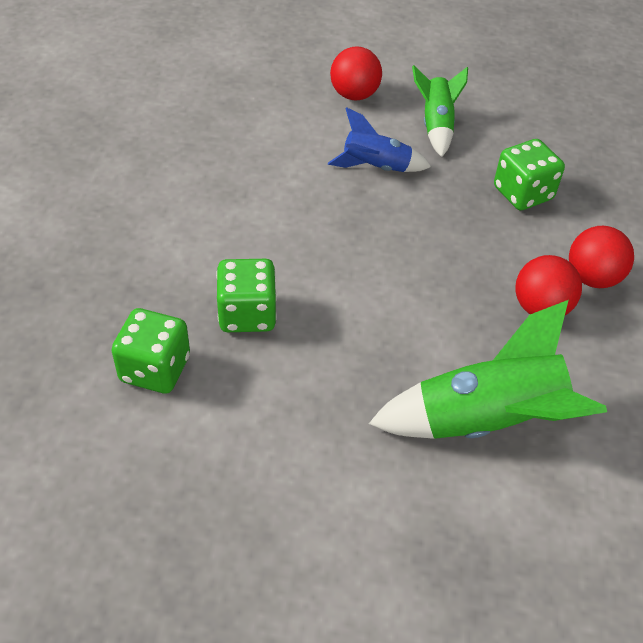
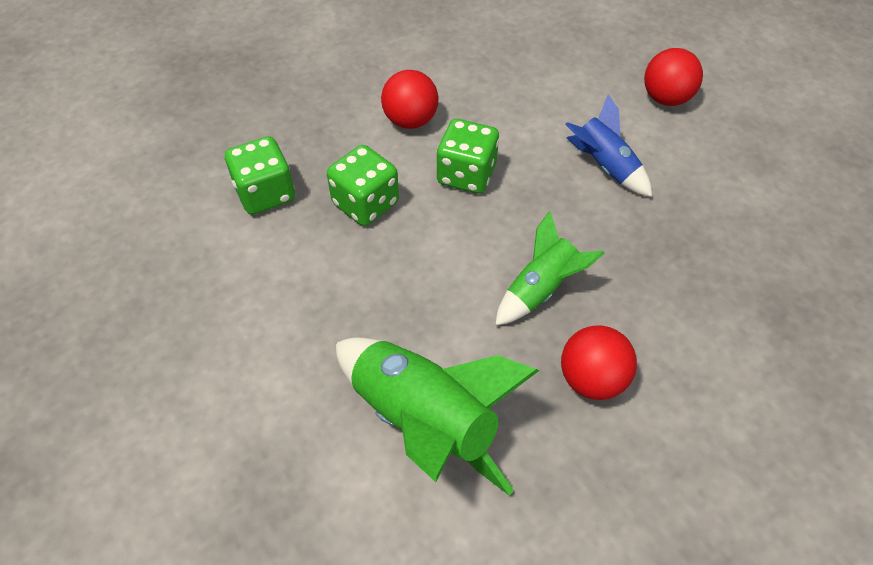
camera: 50 degrees right, 5 degrees up
(436, 125) = (707, 168): green rocket -> green rocket (541, 289)
(523, 193) = (711, 277): green dice -> green dice (466, 174)
(592, 278) = (677, 395): red ball -> red ball (410, 120)

